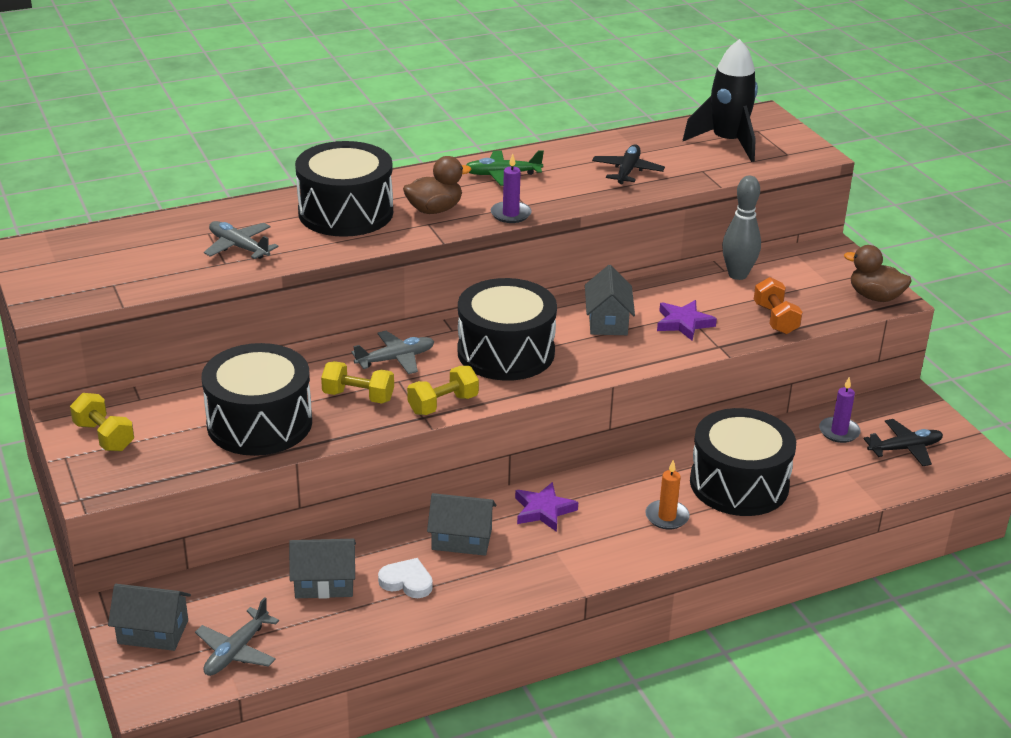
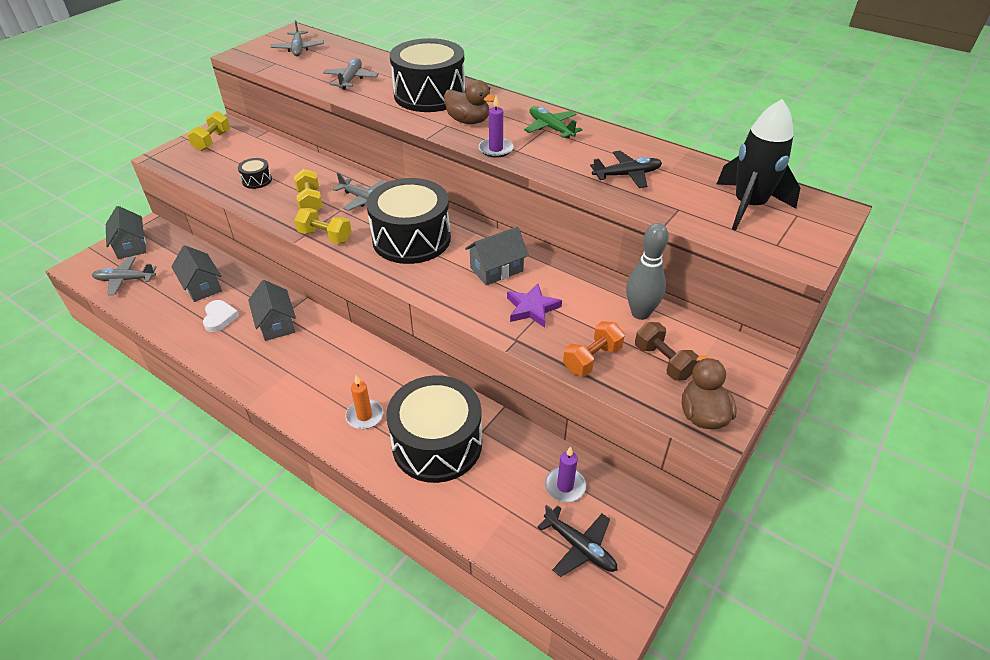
camera: 60 degrees right, 10 degrees up
(92, 259) = (298, 49): none -> grey plane
(259, 423) = (257, 180): black drum -> black drum, size x0.41
(543, 510) = (331, 348): purple star -> none
(805, 289) = (663, 362): none -> brown dumbbell

